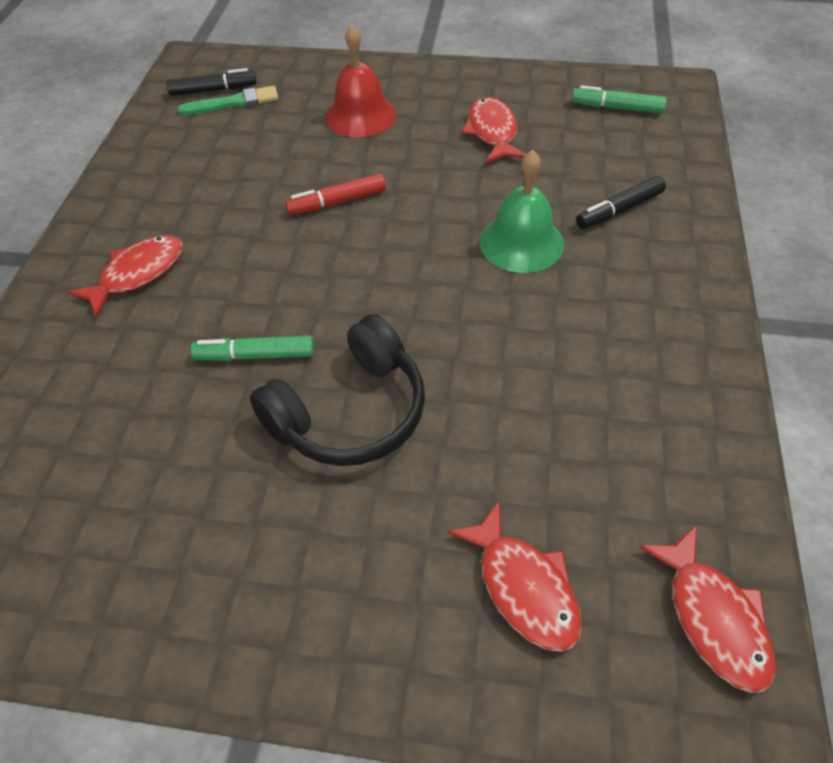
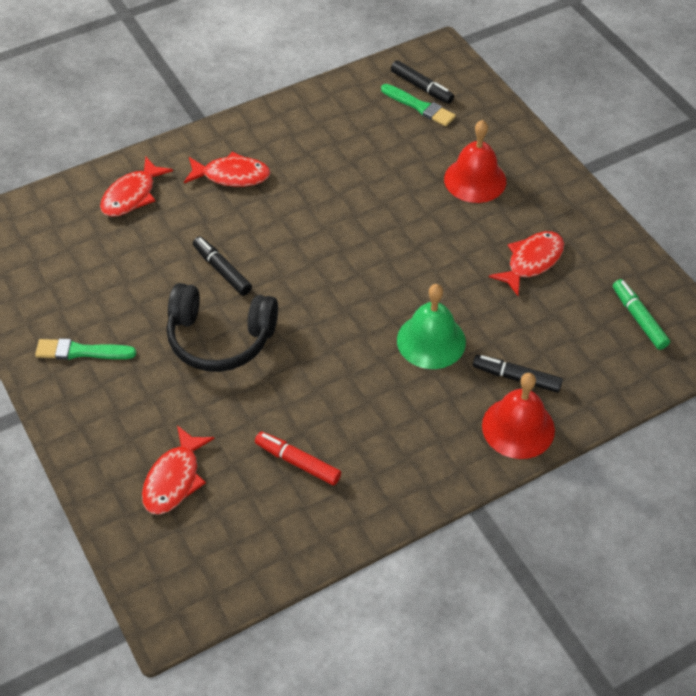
camera: 50 degrees right, 0 degrees up
(221, 578) = (82, 351): none -> green brush
(256, 355) = (222, 271): green marker -> black marker
(337, 202) = (377, 224): red marker -> red marker (298, 462)
(680, 240) = (518, 427): none -> red bell
(713, 617) = (221, 573): red fish -> red fish (132, 195)

